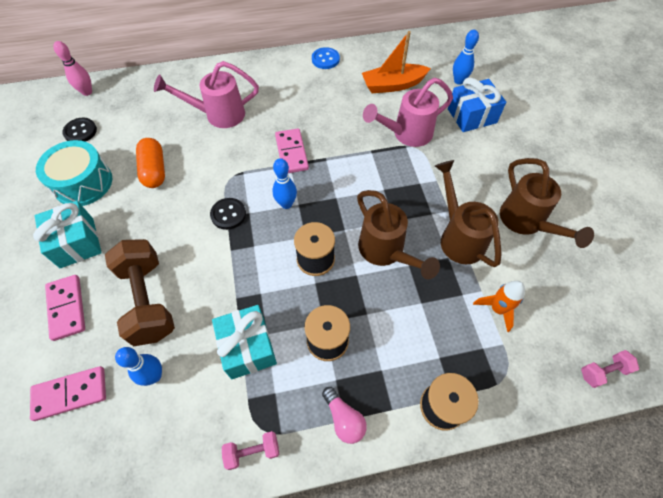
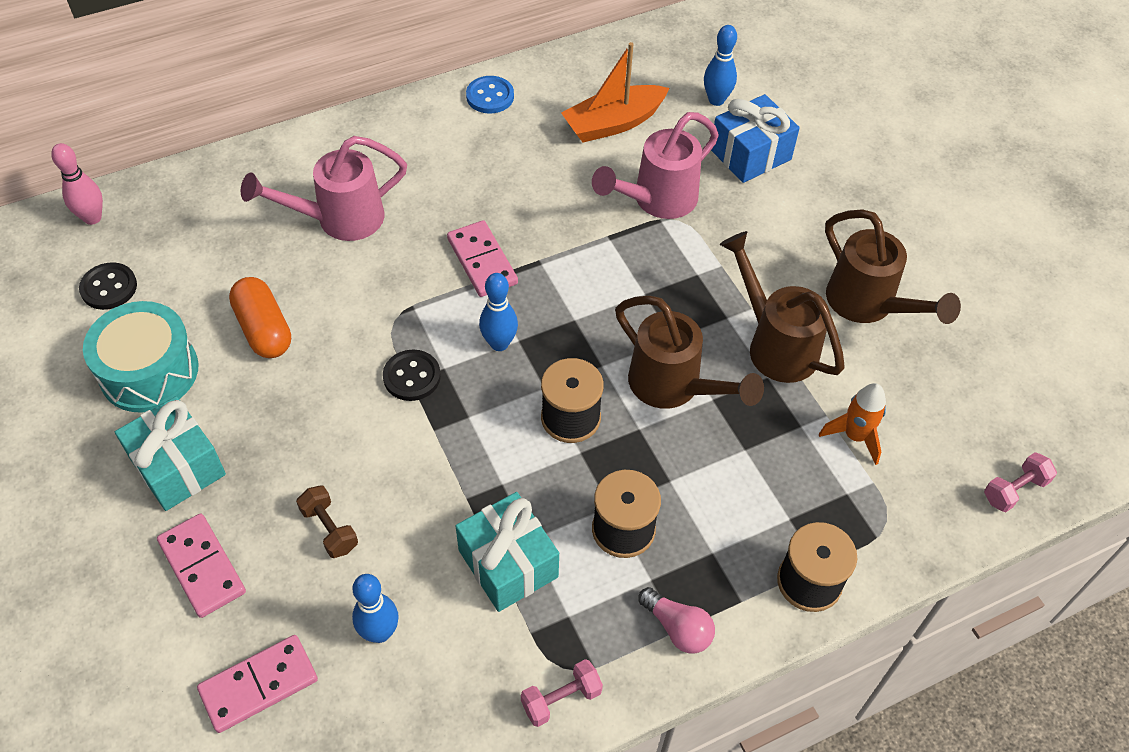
camera: 15 degrees left, 5 degrees down
(148, 300) = (329, 529): brown dumbbell -> brown dumbbell, size x0.46

